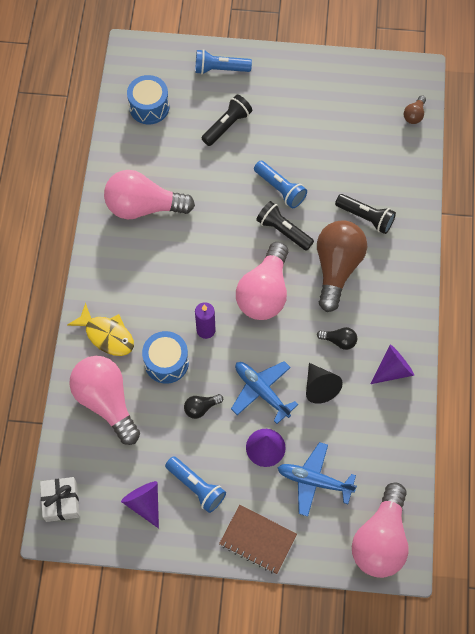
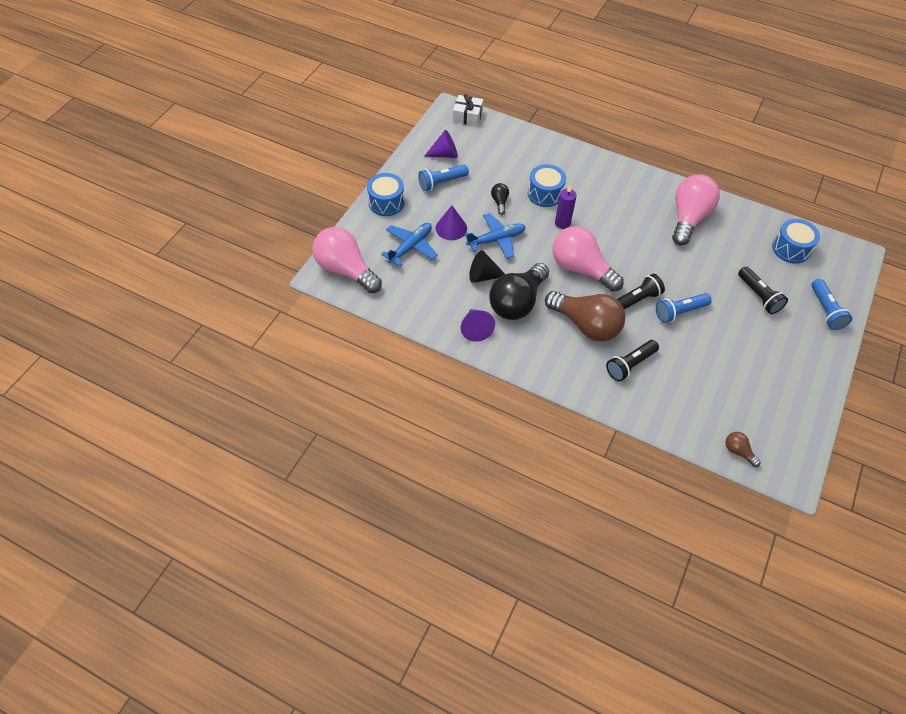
camera: 110 degrees right, 10 degrees down
(106, 401) = (528, 155): pink light bulb -> none
(107, 335) = (581, 168): yellow fish -> none
(220, 69) = (825, 310): blue flashlight -> blue flashlight turned 150 degrees clockwise
(258, 540) = (386, 202): brown notebook -> blue drum
(339, 341) = (517, 302): black light bulb -> black light bulb, size x2.30

